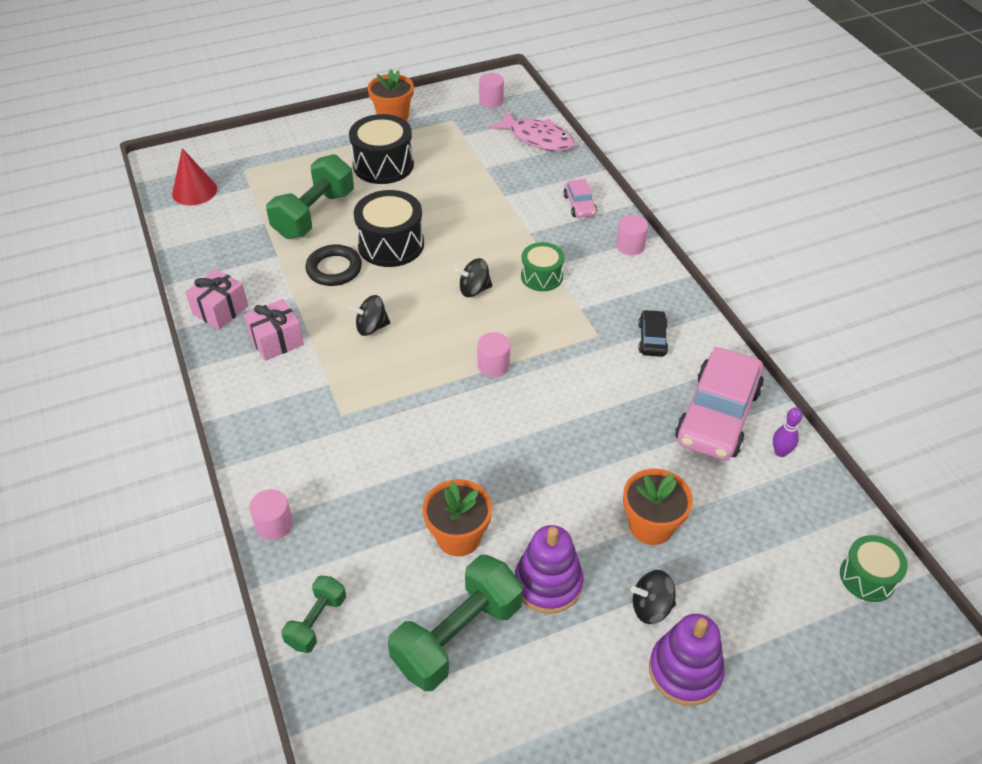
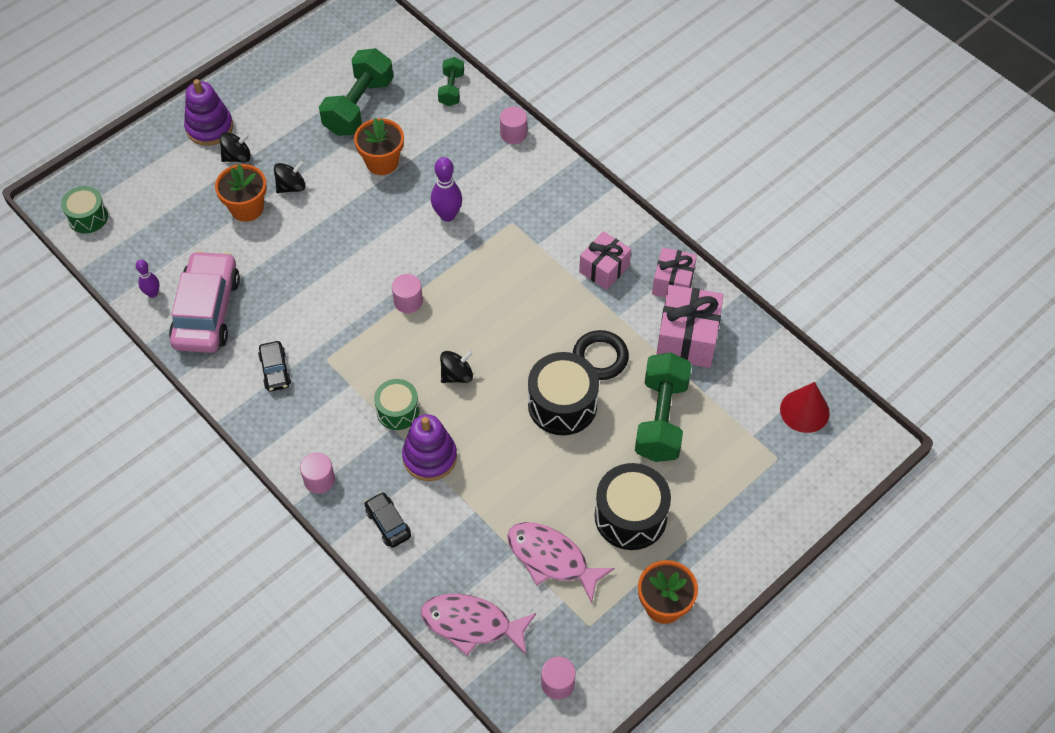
camera: 160 degrees right, 10 degrees up
(245, 263) = (687, 338): none -> pink gift
(371, 327) = (531, 306): black spinning top -> black spinning top (291, 186)
(409, 444) = (447, 215): none -> purple bowling pin
(459, 157) = (552, 559): none -> pink fish
(548, 583) = (310, 151): purple stacking toy -> purple stacking toy (430, 457)
(579, 205) = (388, 523): pink car -> black car

